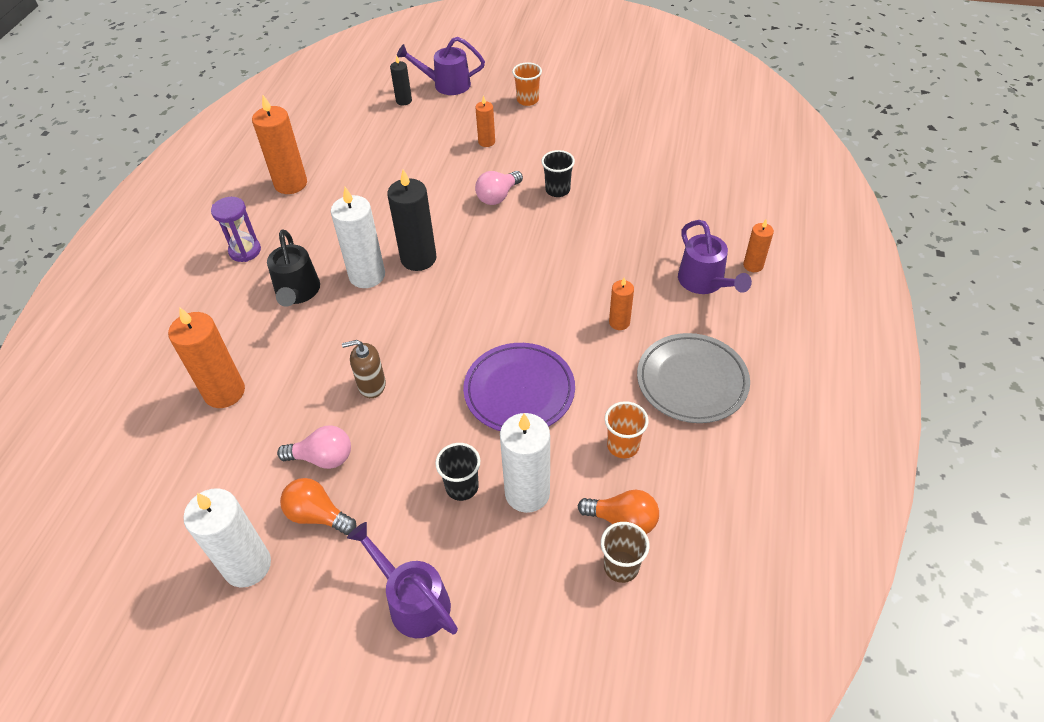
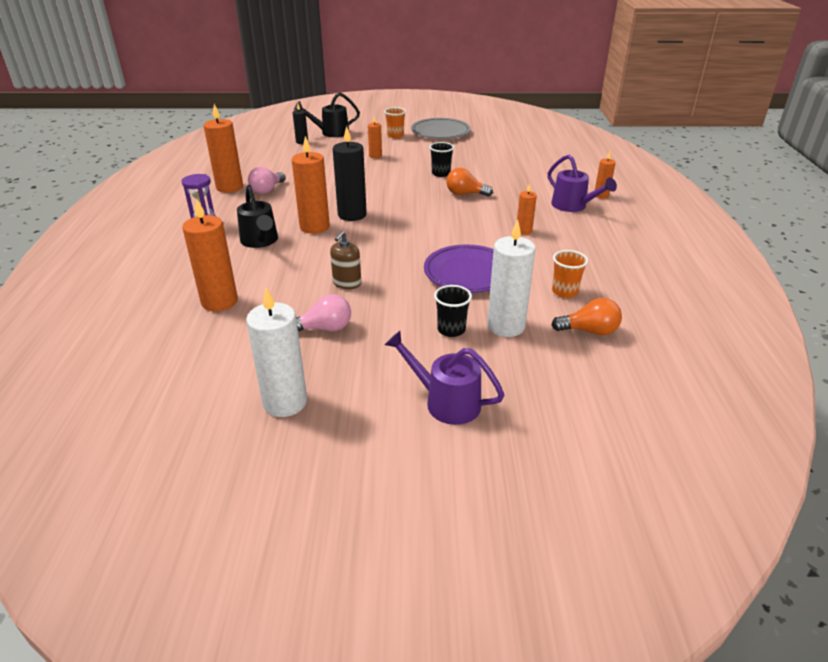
camera: 15 degrees left, 15 degrees down
(317, 515) = (336, 362): orange light bulb -> orange light bulb (465, 194)
(367, 275) = (314, 227): white candle -> orange candle
(371, 385) = (347, 283): brown soap dispenser -> brown soap dispenser turned 45 degrees counterclockwise
(446, 85) = (330, 133): purple watering can -> black watering can
(498, 196) = (398, 180): pink light bulb -> pink light bulb (267, 190)
(621, 566) = (604, 356): brown cup -> none
(692, 381) = (594, 253): grey plate -> grey plate (440, 132)

